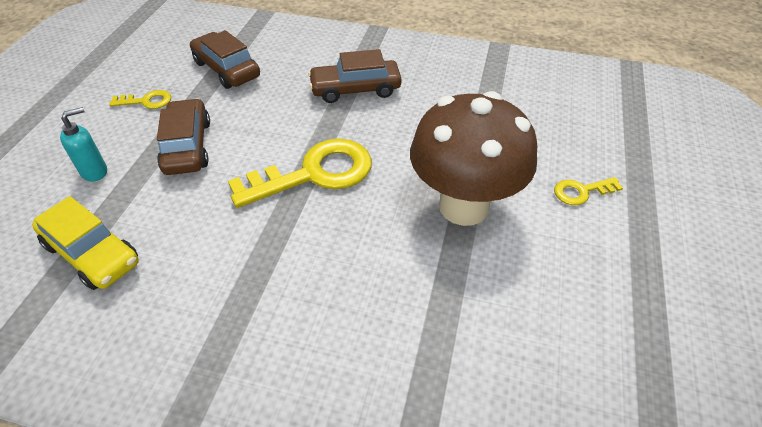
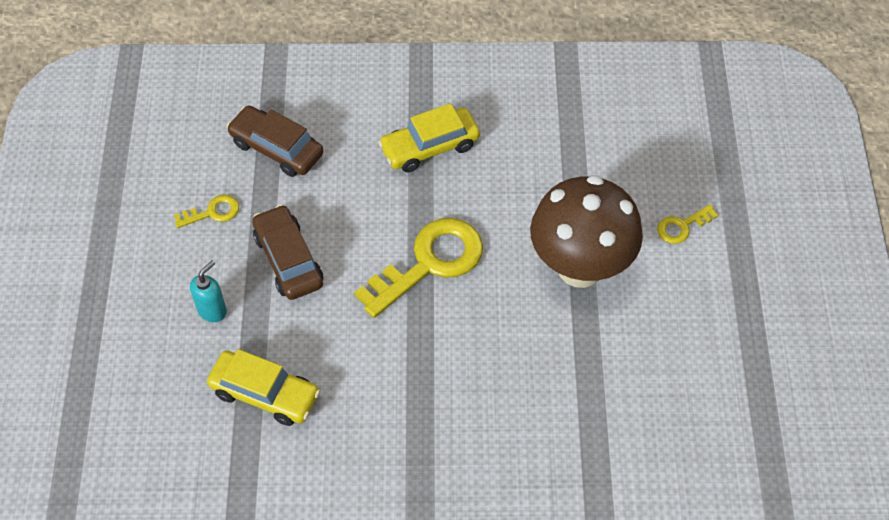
camera: 15 degrees left, 10 degrees up
(355, 89) = (429, 147): brown car -> yellow car

